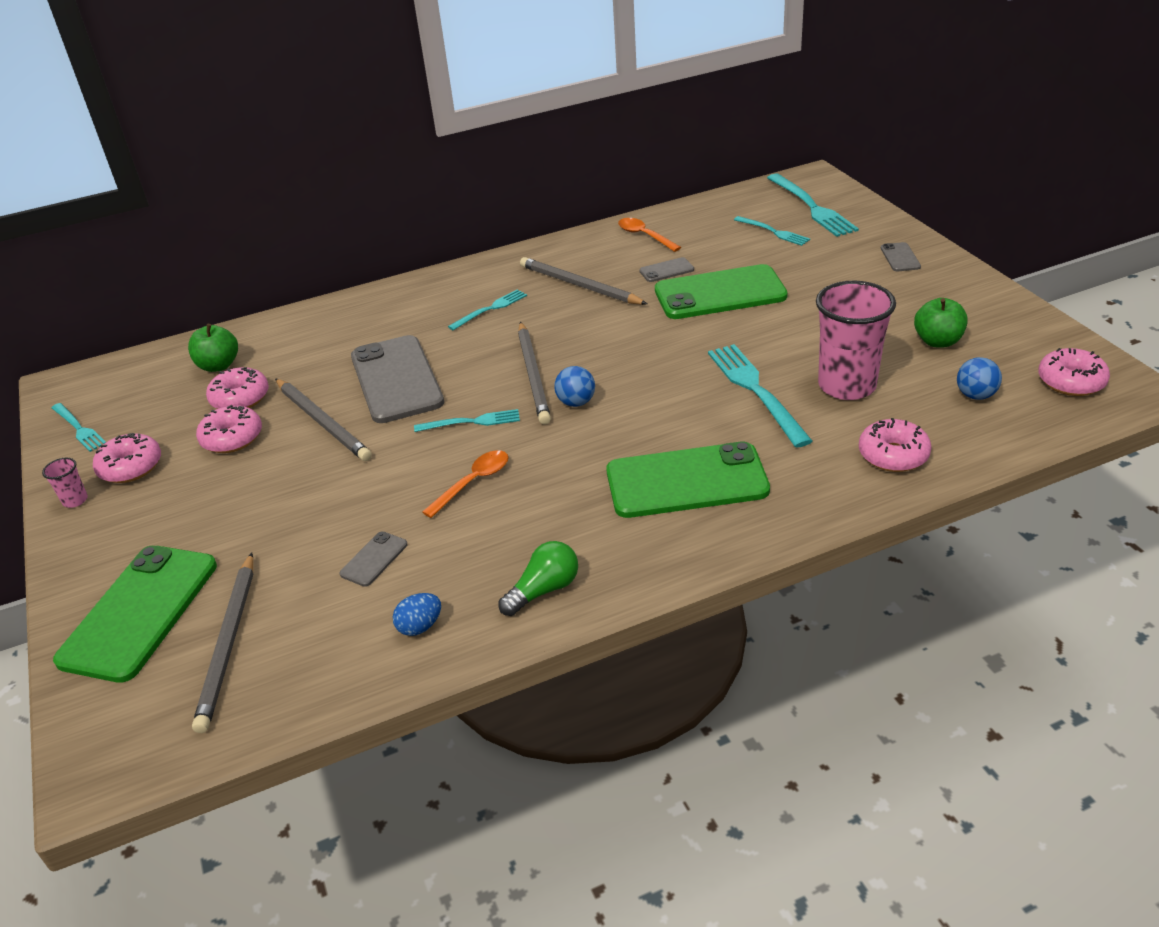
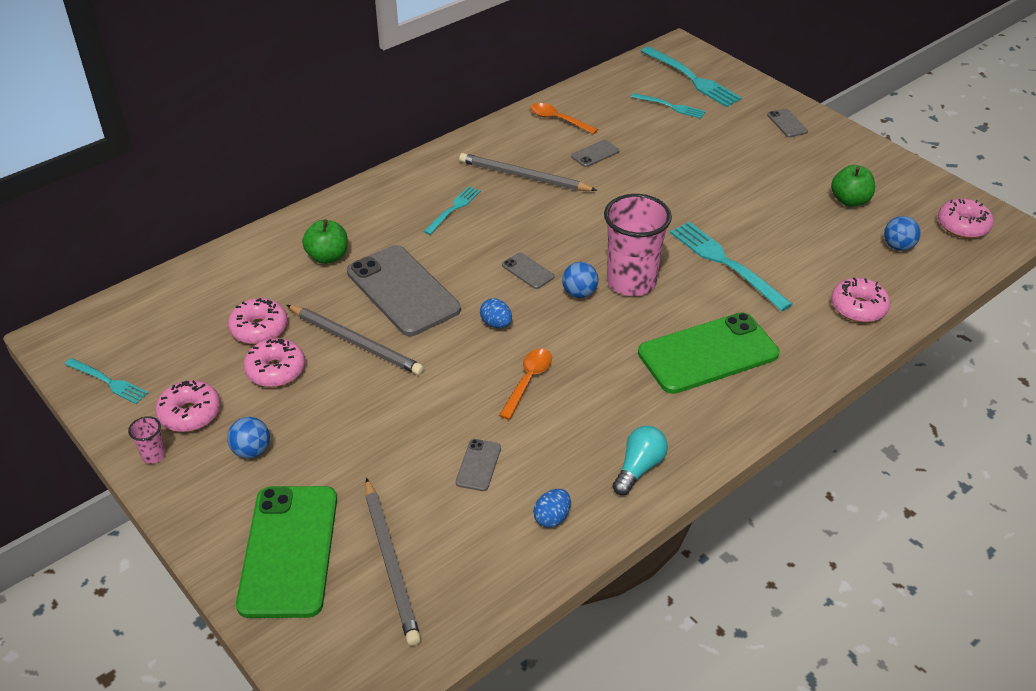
camera: 20 degrees left, 5 degrees up
(164, 510) = (252, 451): none -> blue ball
(219, 365) = (216, 297): green apple -> green apple (328, 257)
(472, 422) = (496, 324): turquoise fork -> blue egg
(533, 375) = (528, 271): grey pencil -> grey phone
(544, 590) = (639, 468): green light bulb -> turquoise light bulb
(720, 293) = (652, 173): green phone -> none
(847, 386) = (796, 250): pink cup -> pink cup (631, 282)

